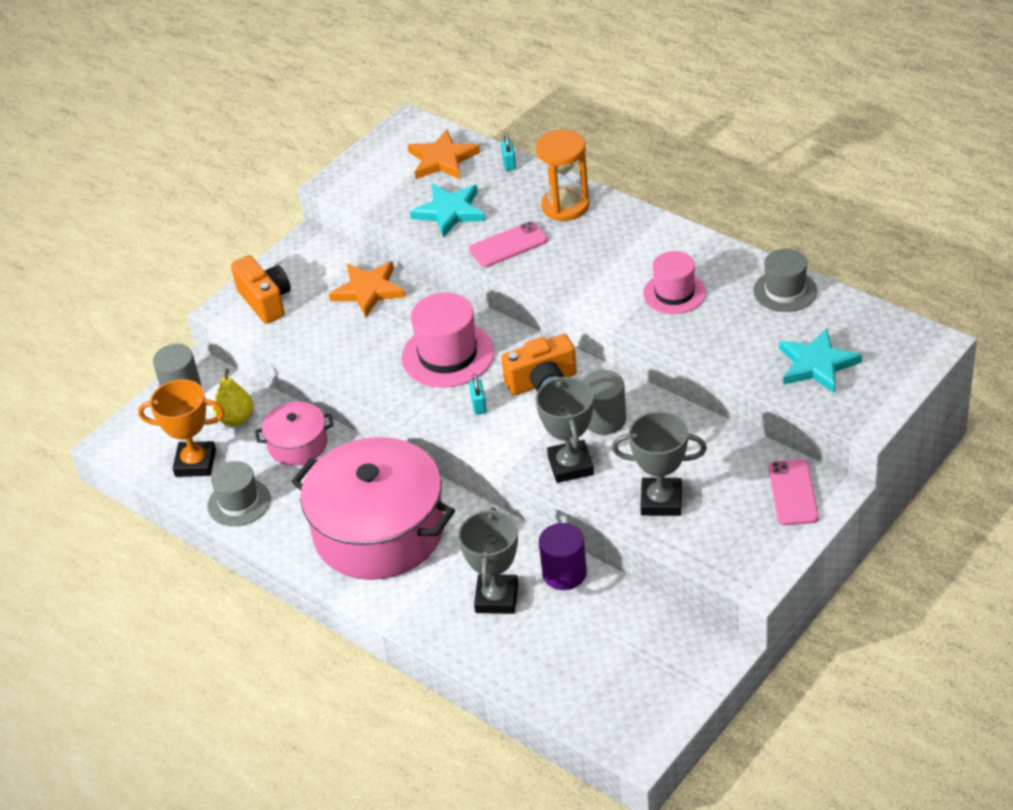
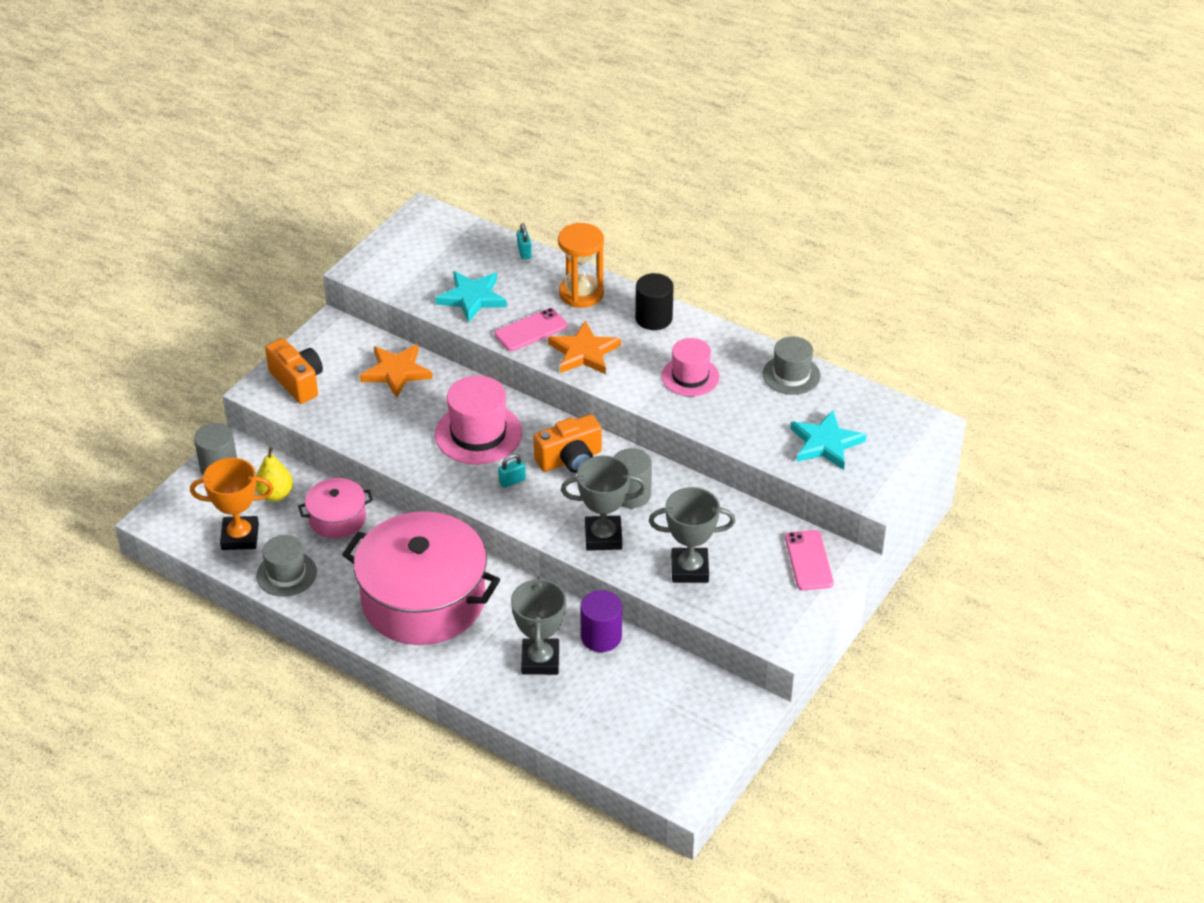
camera: 10 degrees left, 0 degrees up
(442, 159) = (460, 247): orange star -> orange star (584, 352)
(478, 405) = (512, 481): turquoise padlock -> turquoise padlock turned 75 degrees clockwise
(570, 465) = (603, 537): grey trophy -> grey trophy turned 75 degrees counterclockwise
(640, 231) = (653, 318): none -> black cylinder

